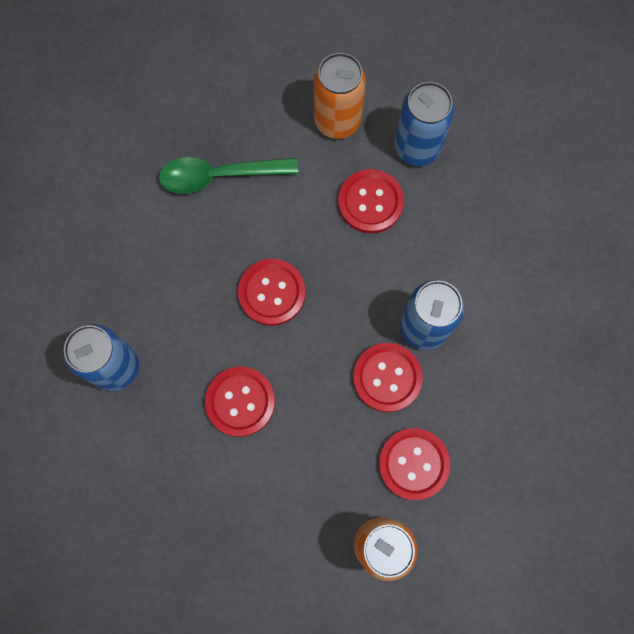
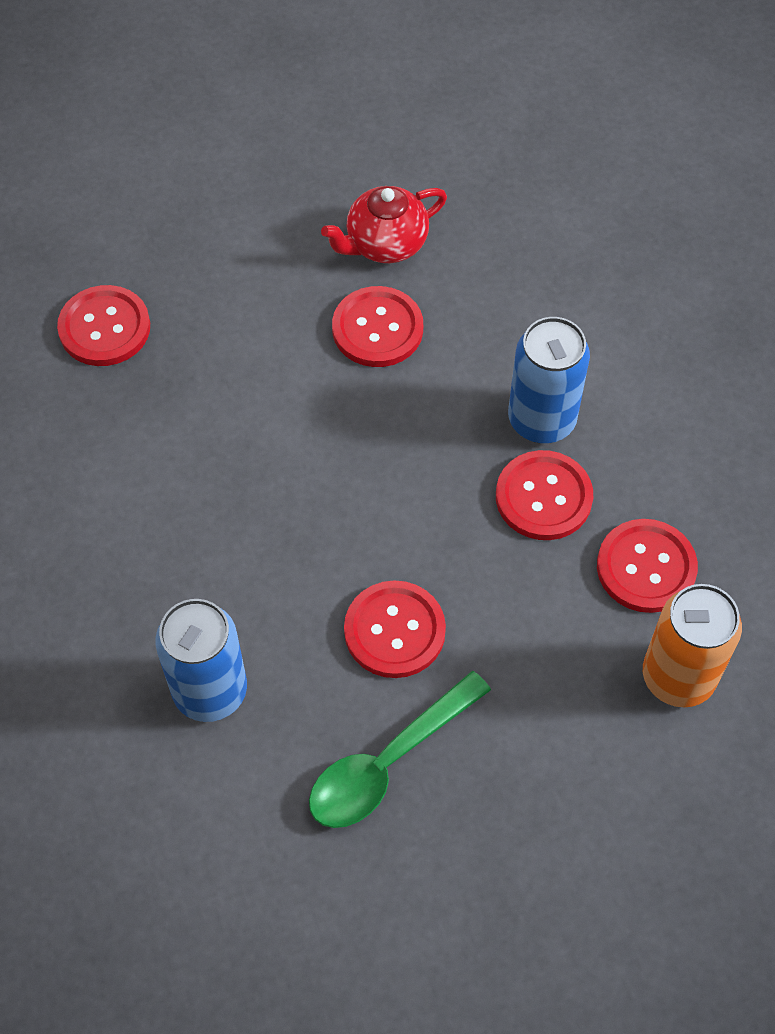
camera: 35 degrees left, 15 degrees down
(219, 176) = (175, 404): green spoon -> green spoon (388, 762)
(272, 293) = (338, 491): red button -> red button (104, 328)
(337, 121) = (272, 268): orange can -> none
(417, 147) = (385, 244): blue can -> red teapot

